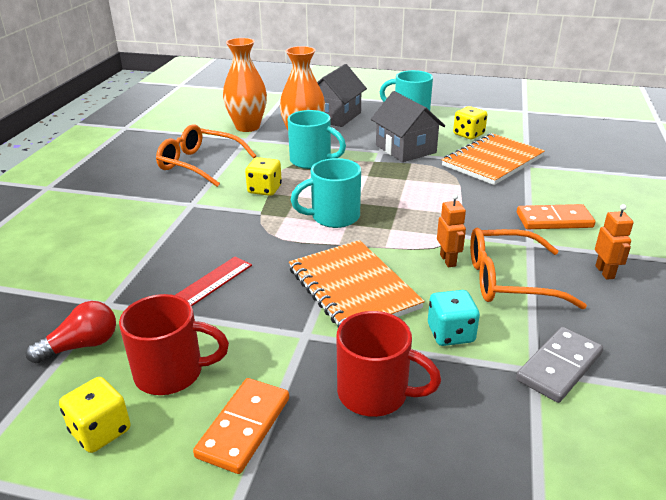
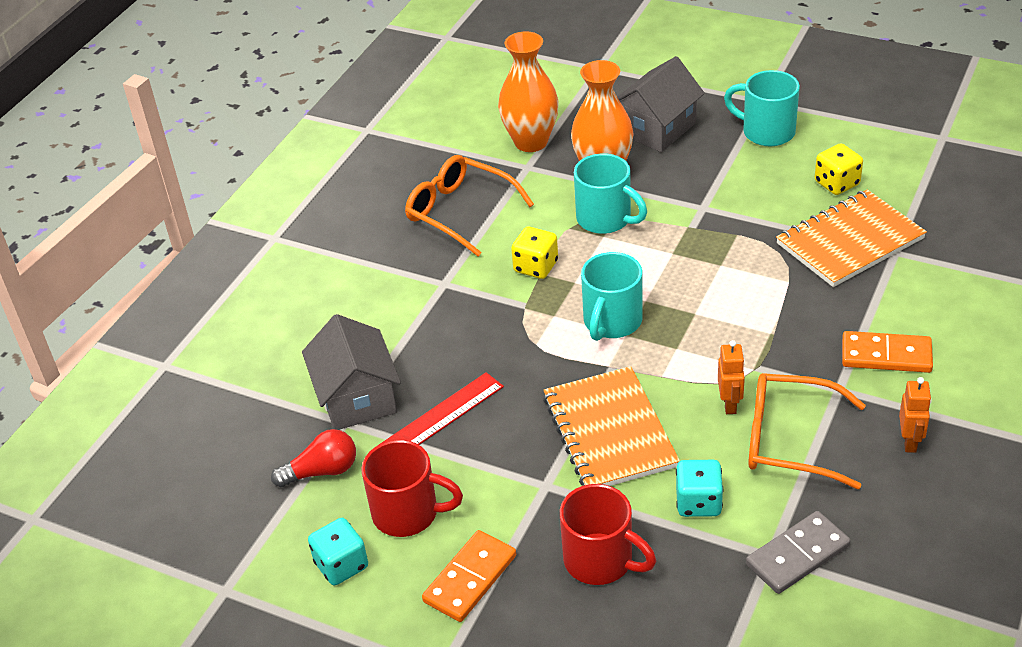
camera: 15 degrees right, 10 degrees up
(100, 431) = (341, 565): yellow dice -> turquoise dice
(333, 217) = (611, 322): turquoise mug -> turquoise mug turned 60 degrees counterclockwise
(405, 149) = (738, 206): grey house -> grey house (357, 397)

